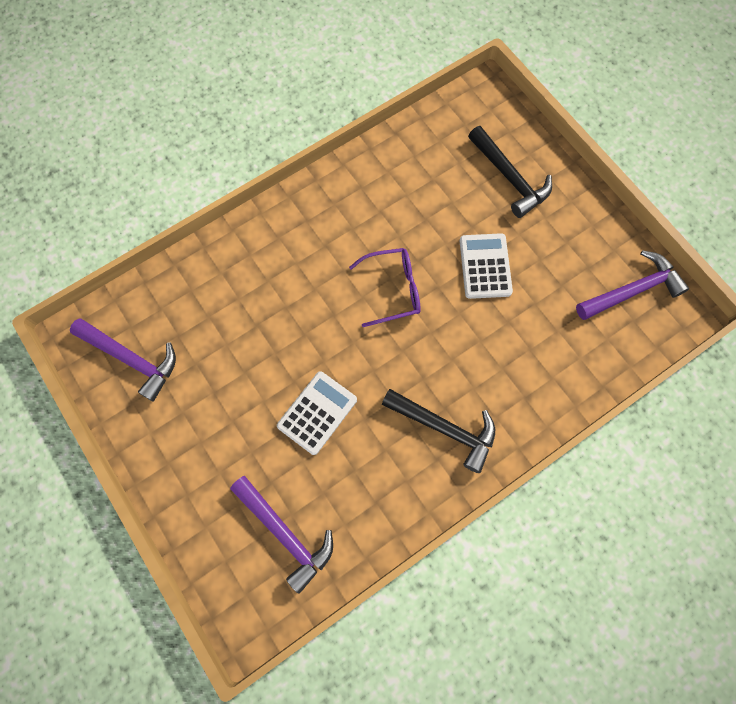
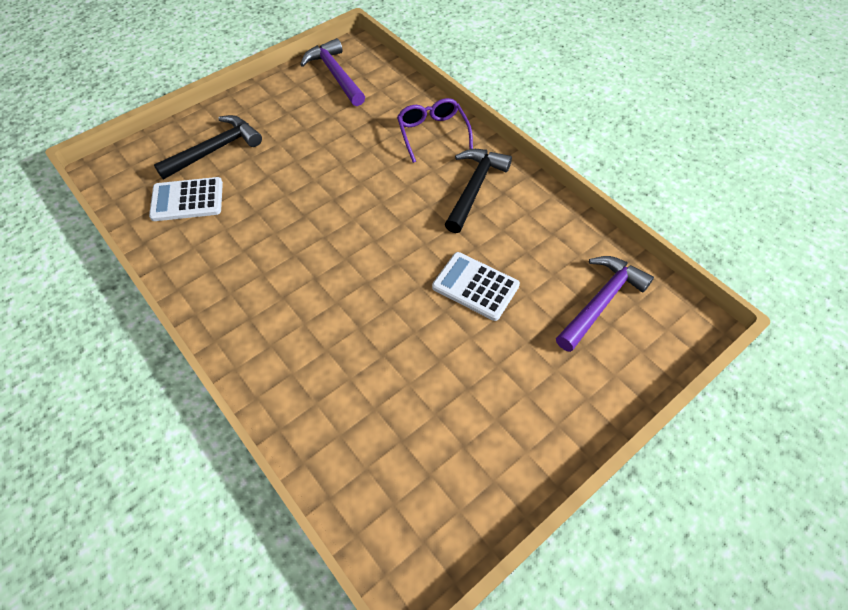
camera: 95 degrees left, 15 degrees down
(132, 359) = (437, 492): purple hammer -> none
(393, 289) = (336, 233): purple glasses -> purple glasses (432, 133)
(485, 266) = (311, 165): white calculator -> white calculator (187, 200)

